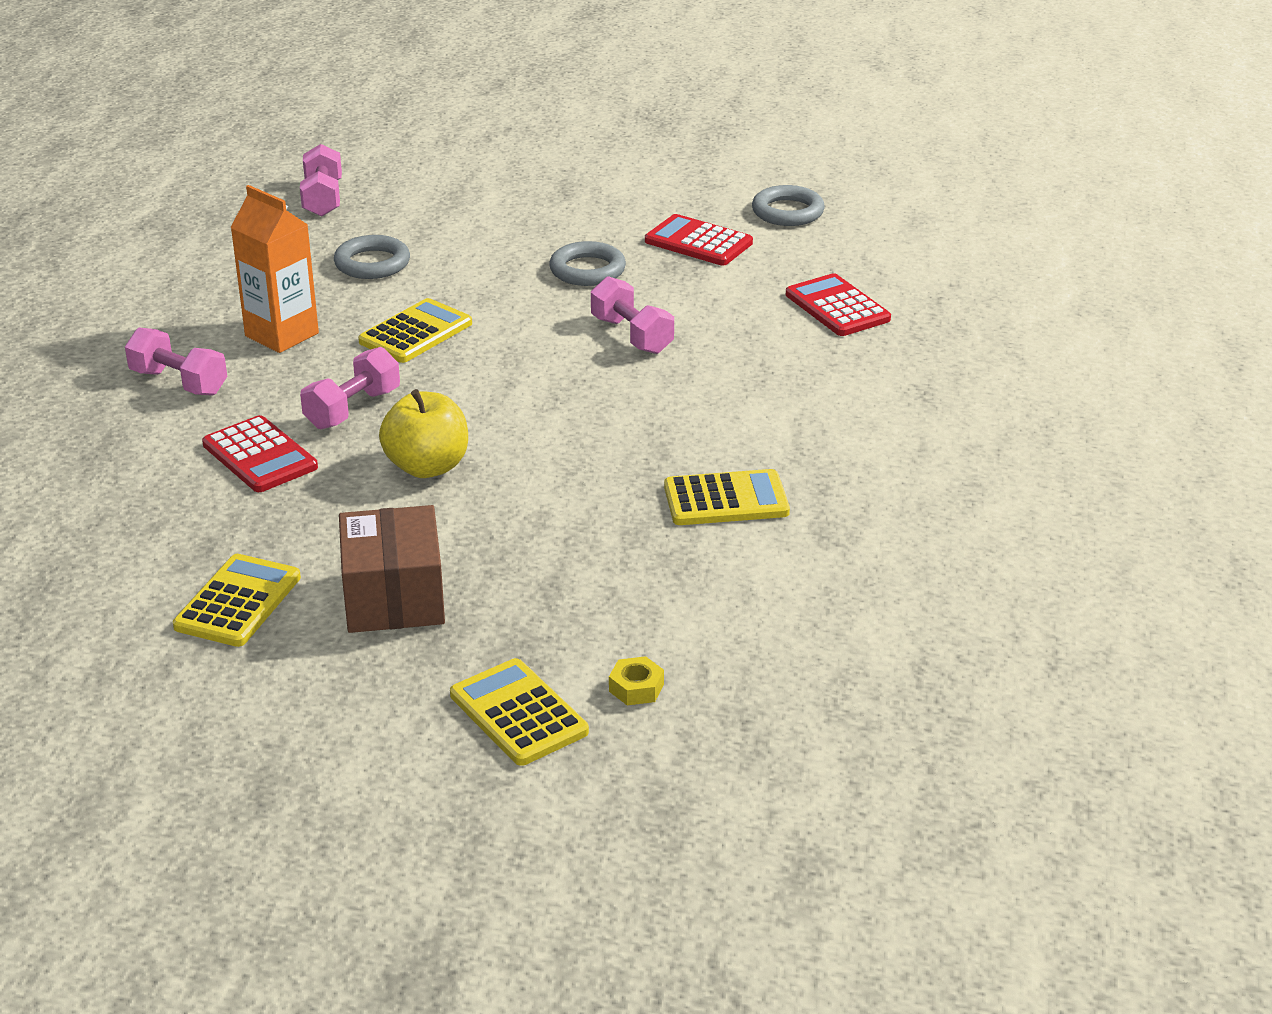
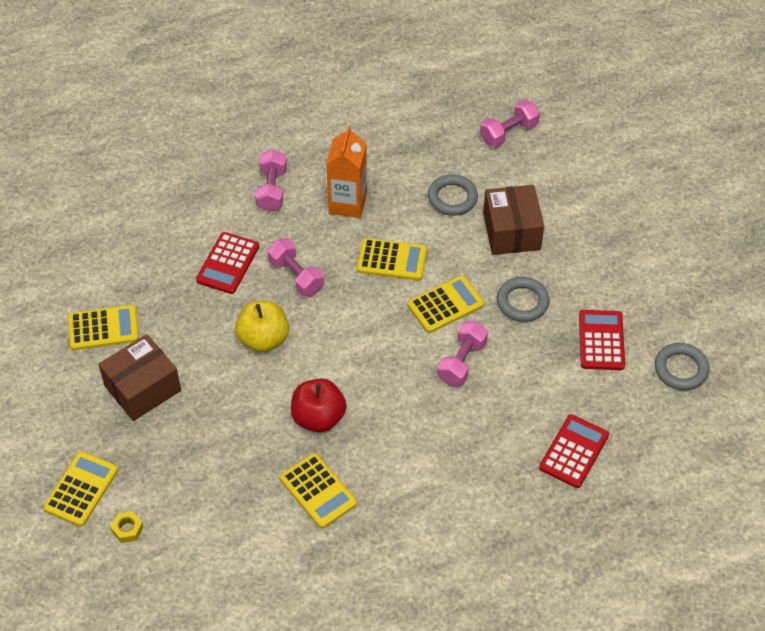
camera: 60 degrees right, 20 degrees up
(352, 409) = (296, 276): pink dumbbell -> pink dumbbell turned 45 degrees clockwise
(474, 244) = (511, 231): none -> brown box
(531, 319) = (445, 305): none -> yellow calculator
(607, 463) = (318, 418): none -> red apple

